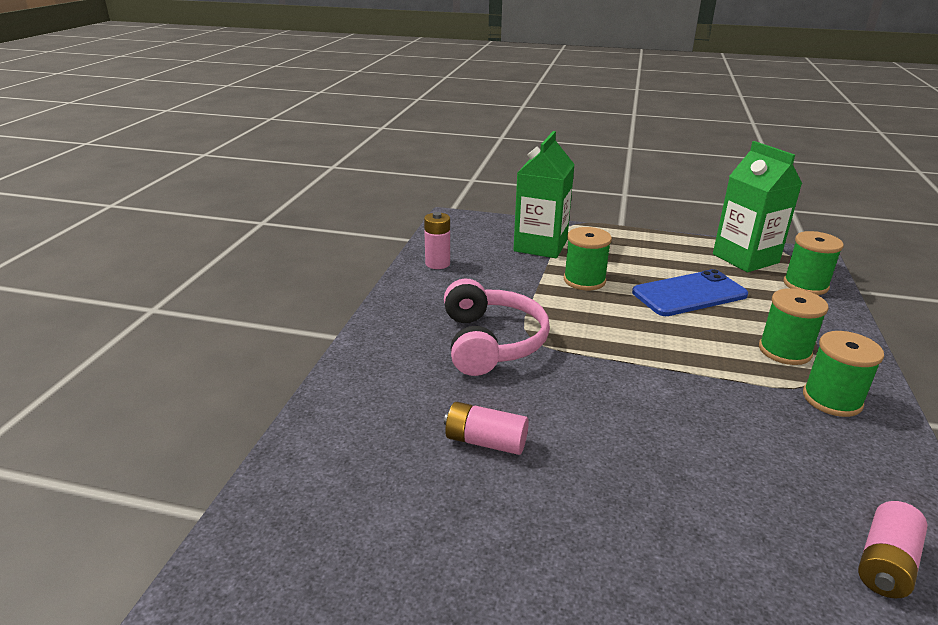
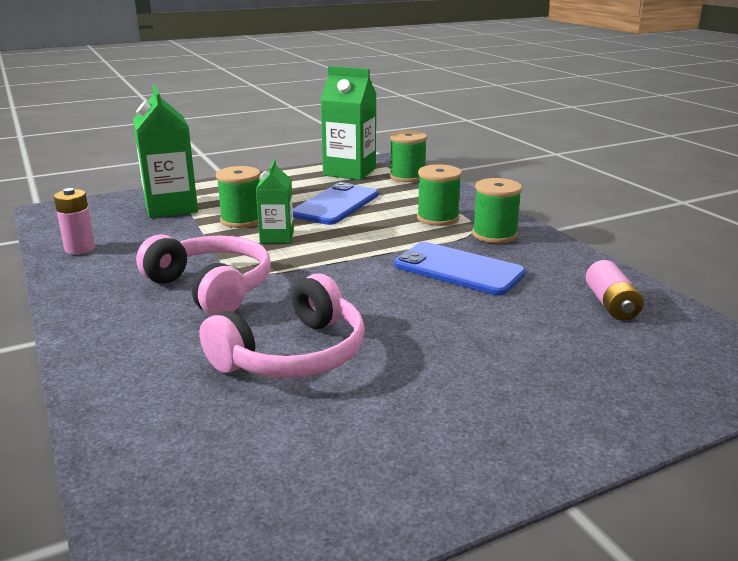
camera: 40 degrees left, 5 degrees down
(485, 441) = (293, 354): pink battery -> pink headphones
(596, 311) = (277, 237): none -> green carton
(738, 425) = (458, 269): none -> blue phone

